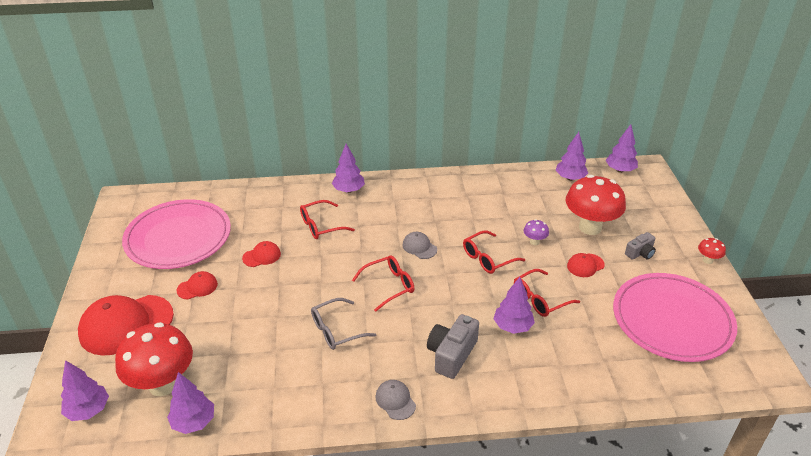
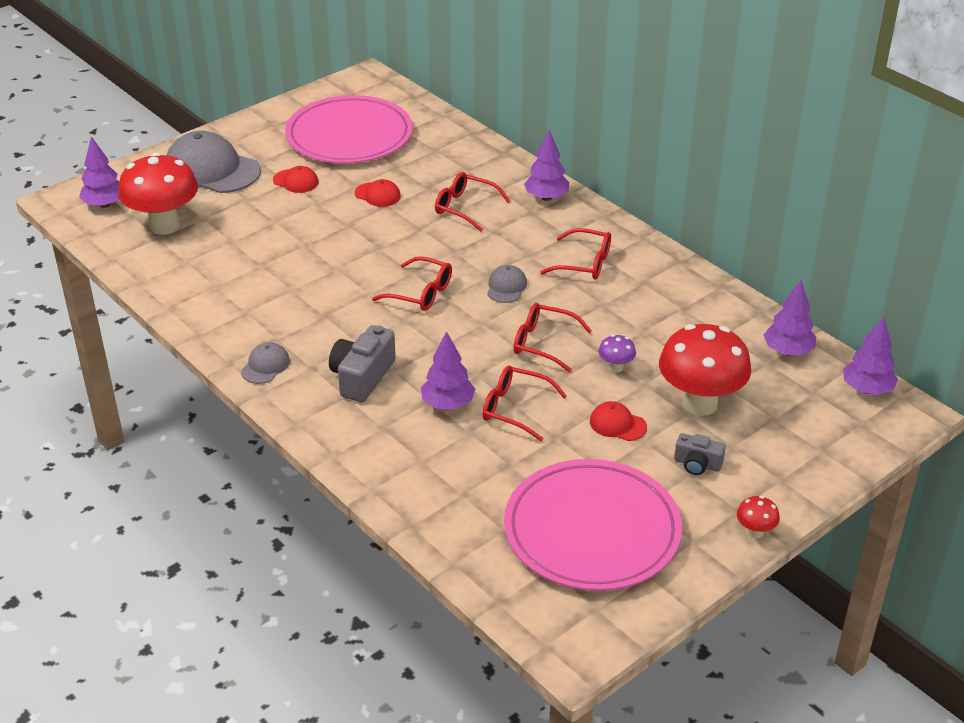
camera: 55 degrees right, 0 degrees up
(126, 325) = (212, 170): red cap -> grey cap
(194, 422) = (139, 263): purple tree -> none
(336, 330) = (322, 288): grey glasses -> none
(428, 207) = (585, 263): none -> red glasses
(451, 354) = (362, 377): grey camera -> grey camera turned 60 degrees counterclockwise

